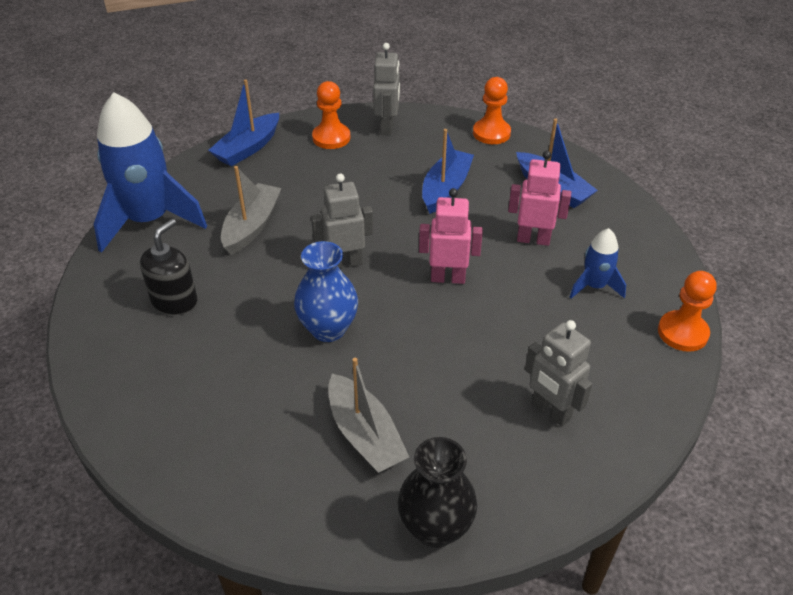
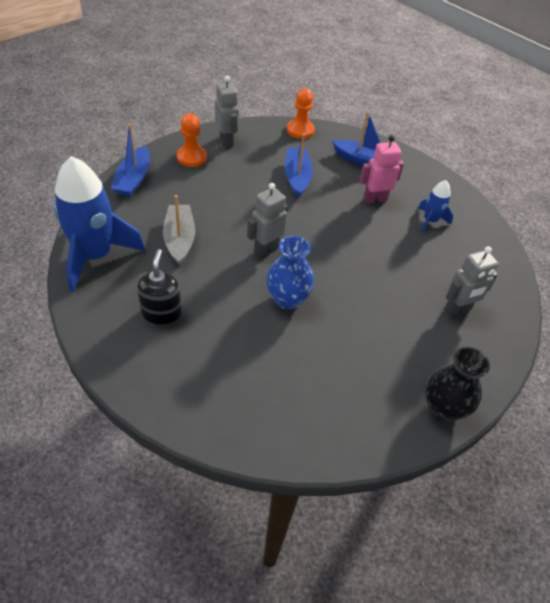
camera: 30 degrees left, 5 degrees up
(365, 435) = (360, 364): grey boat -> none
(448, 278) = (340, 240): pink robot -> none
(550, 411) = (457, 309): grey robot -> grey robot turned 45 degrees counterclockwise
(682, 333) = (495, 237): orange pawn -> none

